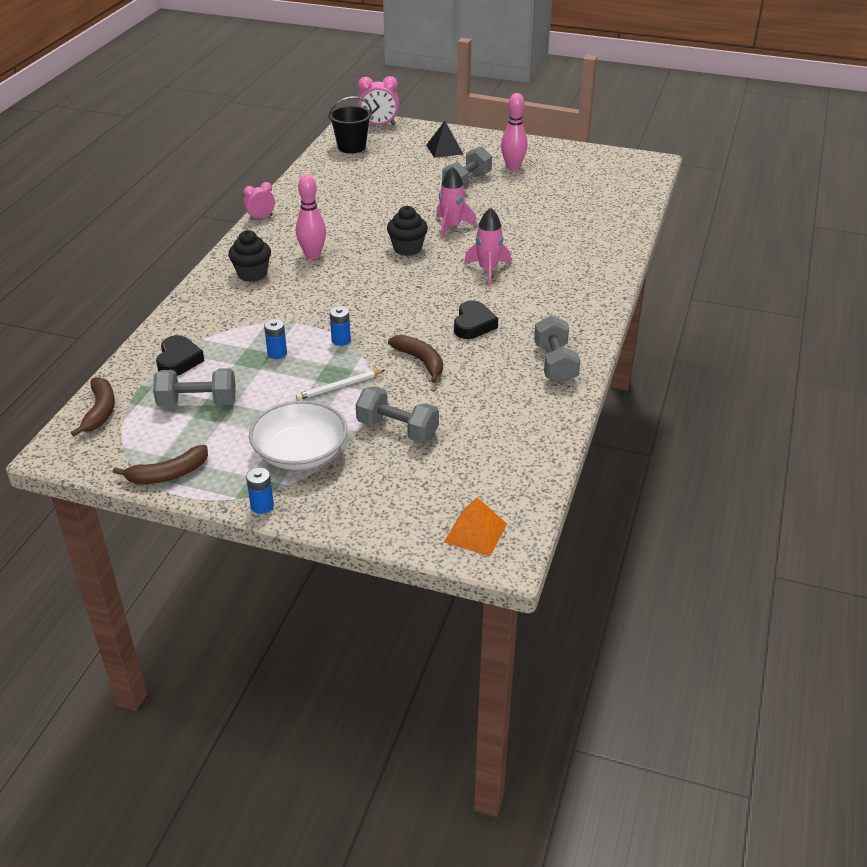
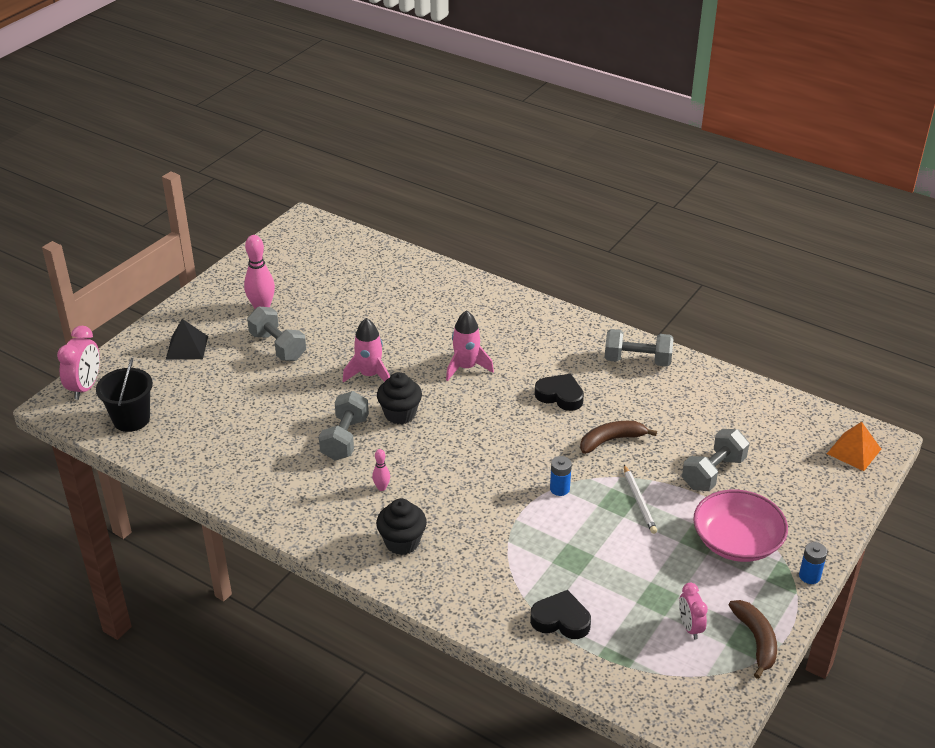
camera: 75 degrees left, 0 degrees up
(100, 411) = (640, 693): brown banana -> none
(197, 402) = (642, 609): grey dumbbell -> grey dumbbell (345, 438)
(261, 218) = (271, 521): pink clock -> pink clock (690, 627)
(277, 353) = (569, 539): blue battery -> none
(300, 453) = (737, 541): white bowl -> pink bowl
(312, 255) = (381, 487): pink bowling pin -> pink bowling pin, size x0.51

